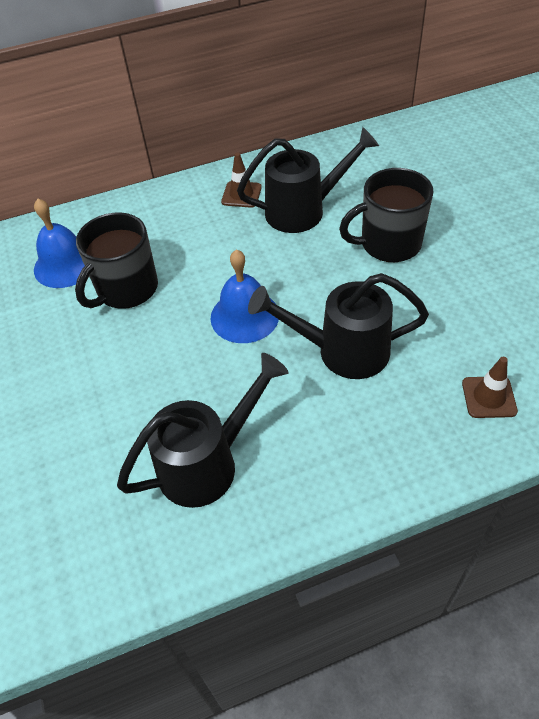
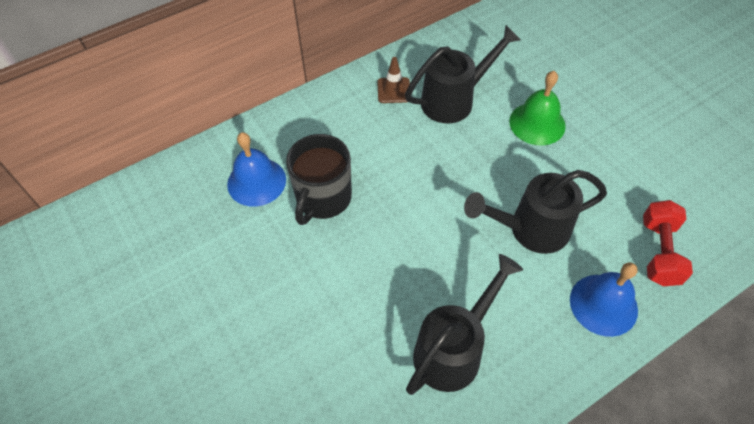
camera: 15 degrees left, 5 degrees up
(244, 316) = (437, 209): blue bell -> blue bell (603, 304)
(389, 244) = (537, 123): black mug -> green bell
(489, 397) = (659, 252): brown traffic cone -> red dumbbell

